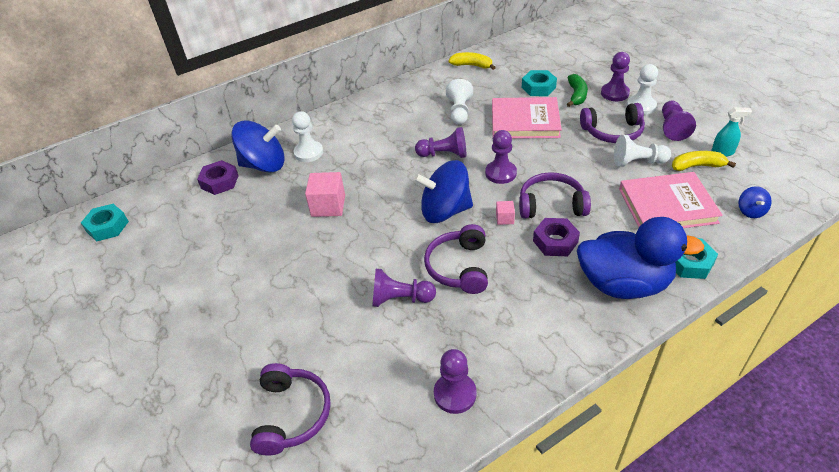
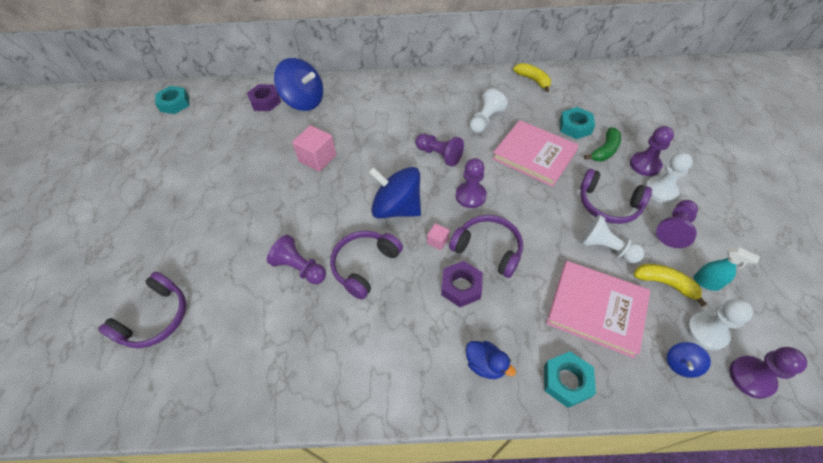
camera: 30 degrees right, 10 degrees up
(308, 153) = (341, 105): white pawn -> white pawn (706, 332)
(455, 394) = (268, 377): purple pawn -> purple pawn (751, 377)
(623, 284) = (485, 364): blue duck -> blue duck, size x0.44

